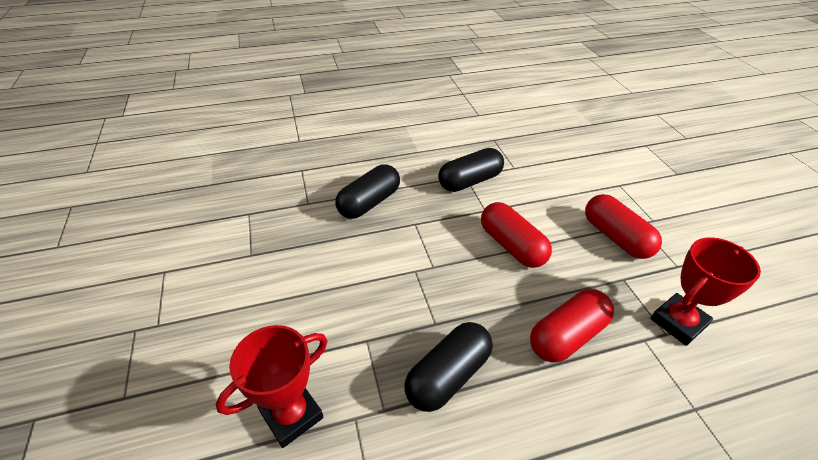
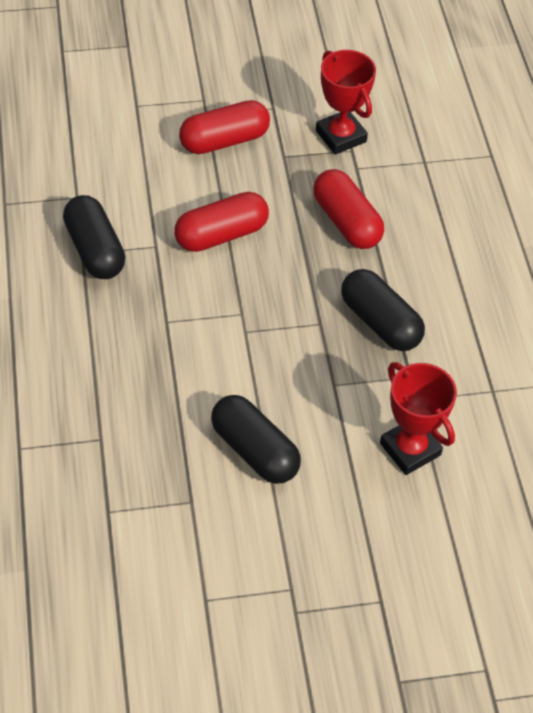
camera: 85 degrees left, 10 degrees up
(369, 203) = (115, 366): black capsule -> black capsule (254, 450)

